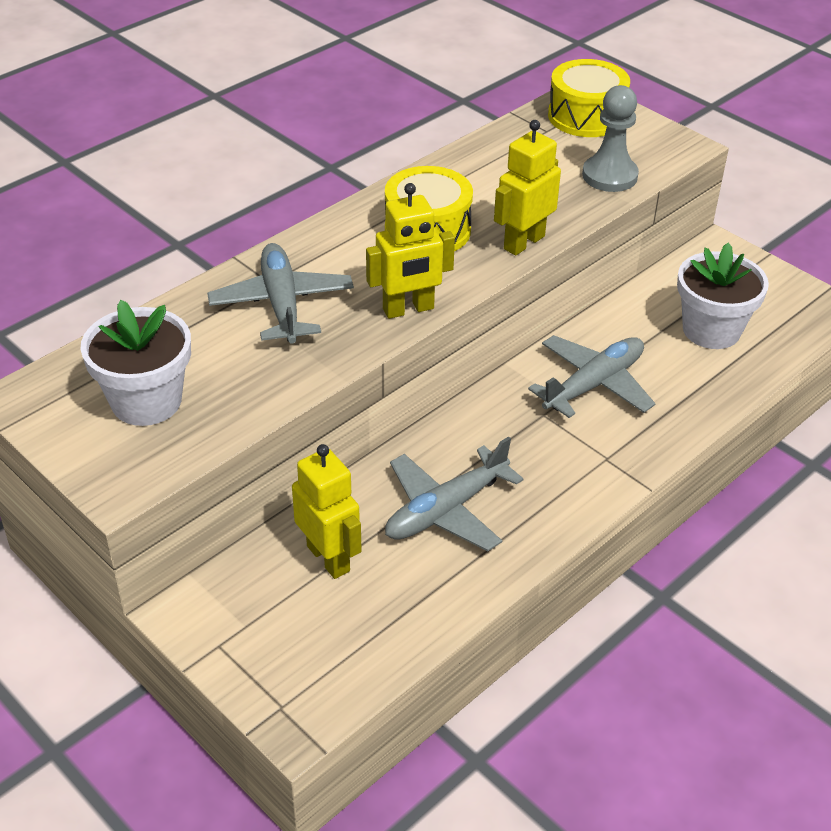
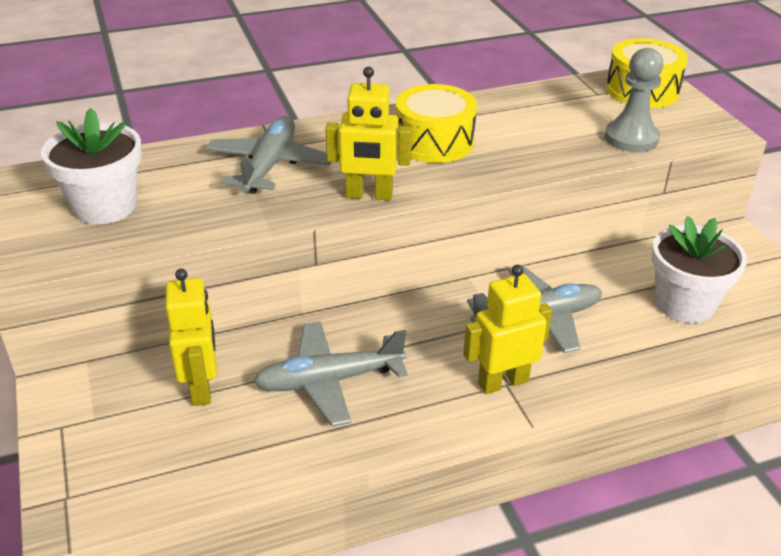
camera: 25 degrees right, 5 degrees down
(523, 242) = (511, 170): yellow robot -> yellow robot (503, 382)

